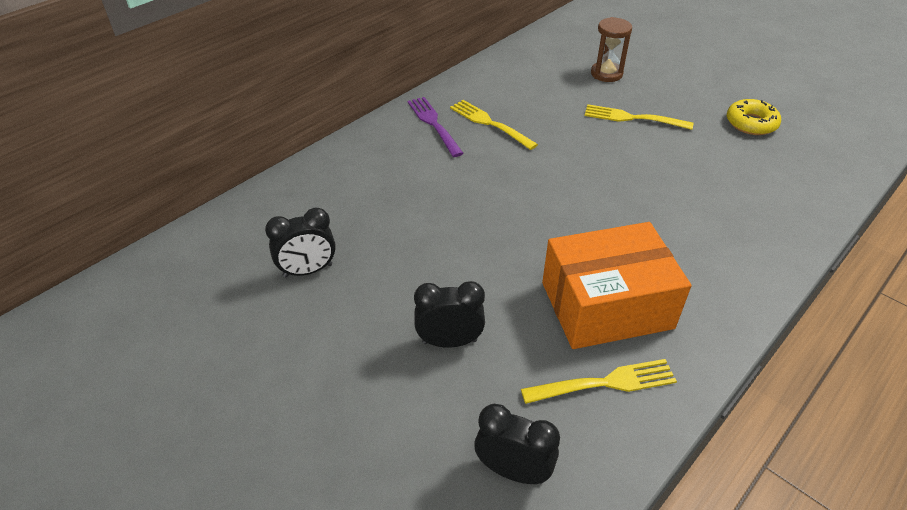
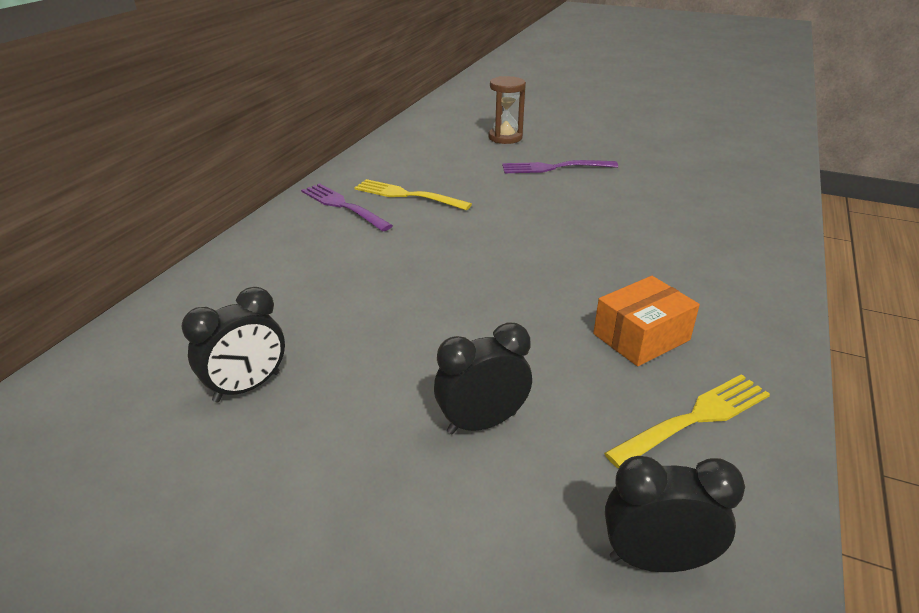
camera: 20 degrees left, 10 degrees down
(606, 305) = (641, 337): orange box -> orange box, size x0.56
(633, 118) = (555, 167): yellow fork -> purple fork
(751, 123) = (667, 154): yellow donut -> none

